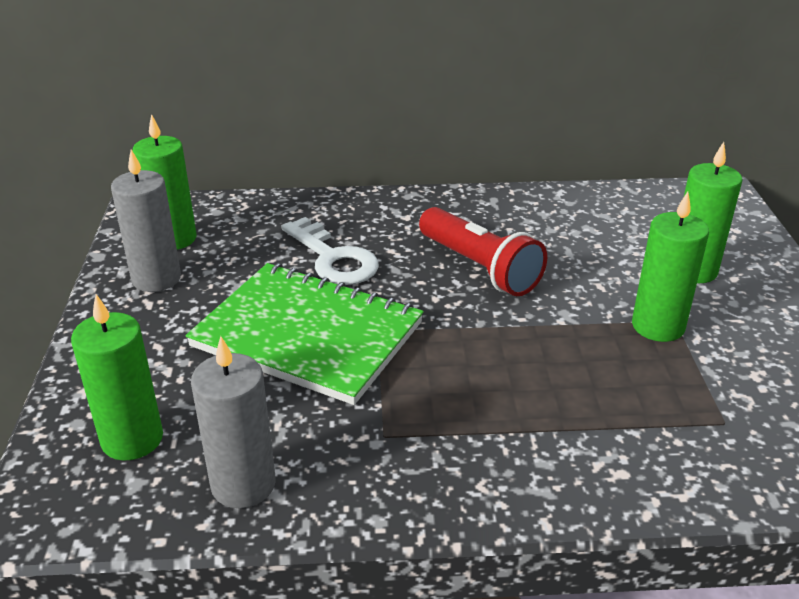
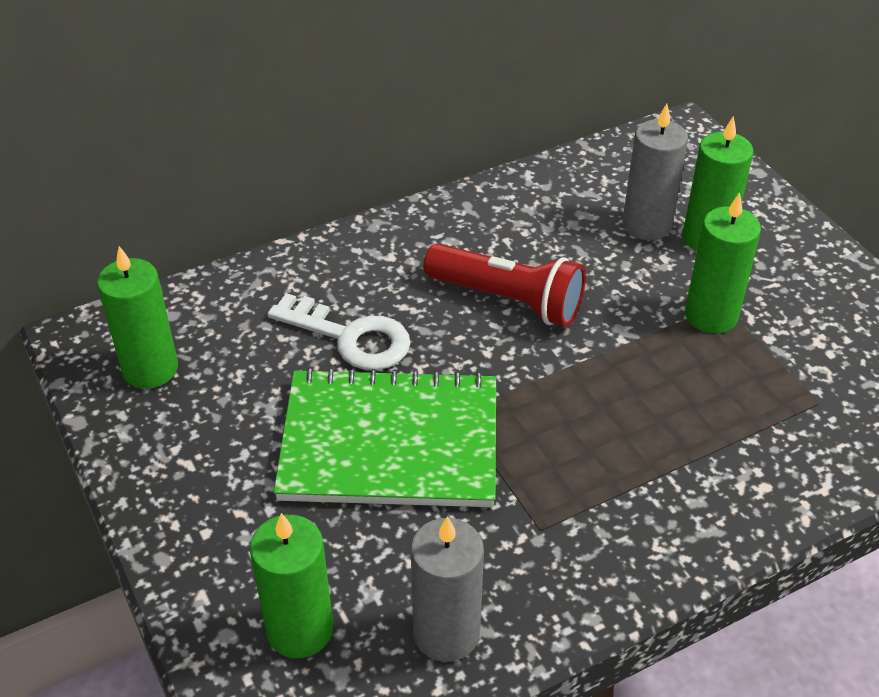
camera: 25 degrees left, 10 degrees up
(156, 278) = (172, 429): grey candle -> grey candle (646, 225)

